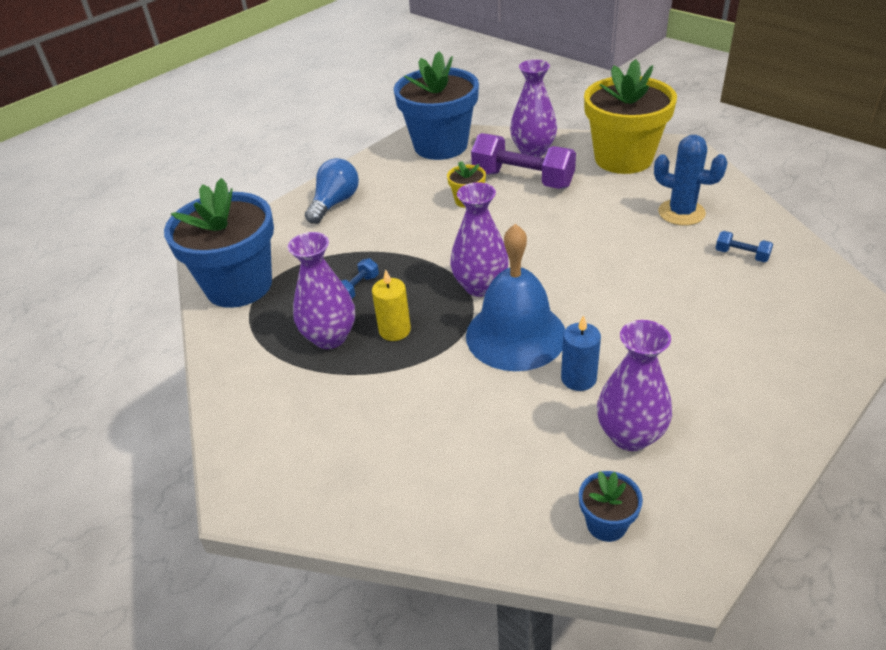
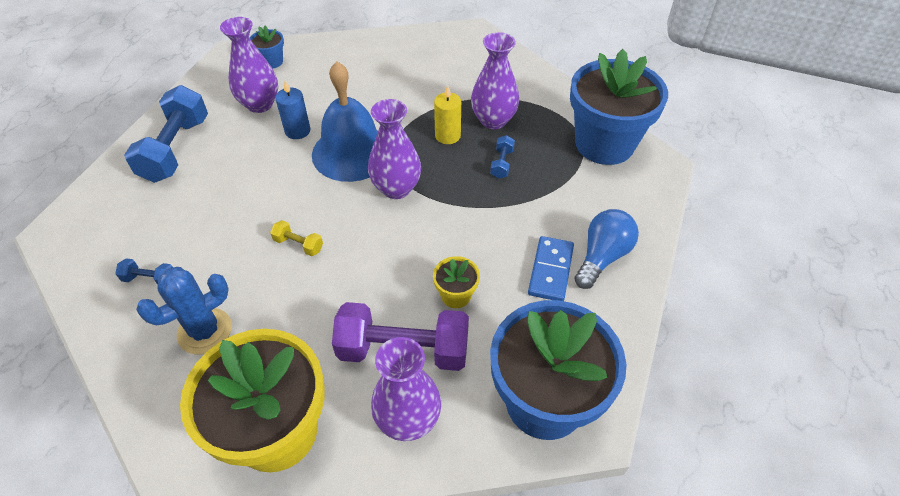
camera: 155 degrees right, 10 degrees up
(335, 203) = (602, 257): blue light bulb -> blue light bulb turned 150 degrees counterclockwise
(382, 202) = (551, 270): none -> blue domino
(594, 256) = (298, 244): none -> yellow dumbbell
(681, 213) = (205, 331): blue cactus -> blue cactus turned 45 degrees counterclockwise
(748, 388) = (176, 149): none -> blue dumbbell

